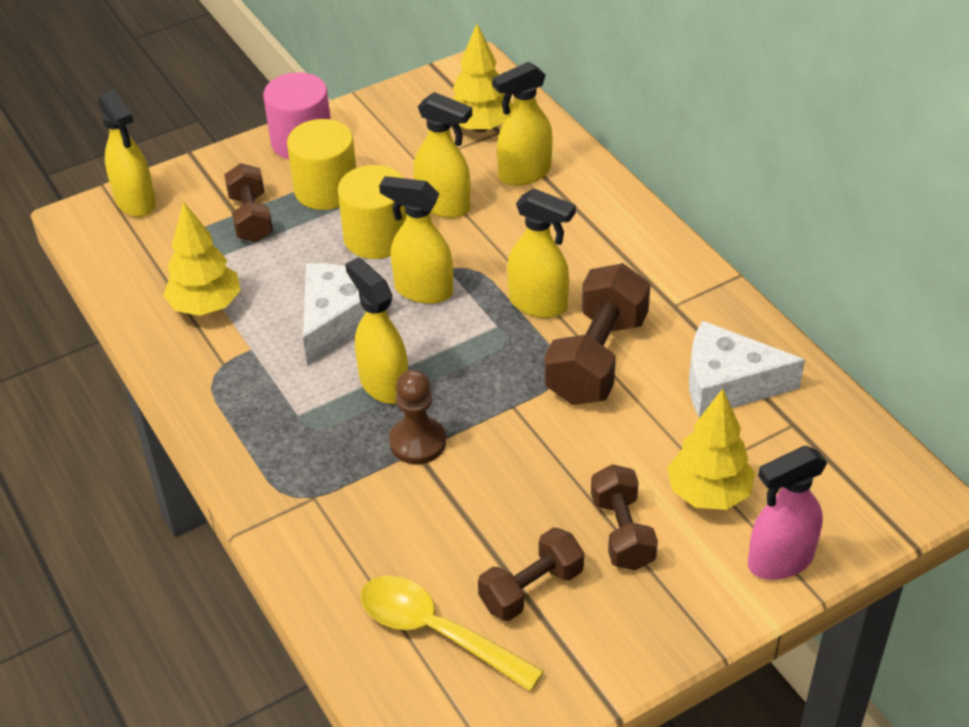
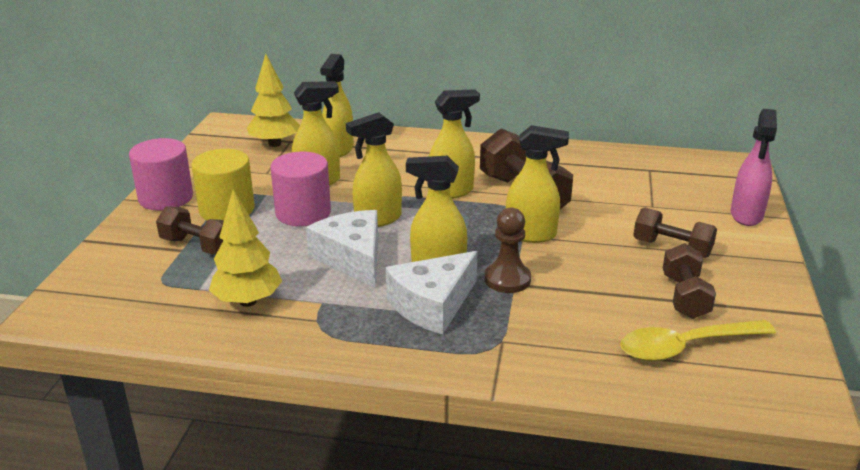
camera: 50 degrees left, 15 degrees down
(135, 202) = (86, 283): yellow spray bottle -> yellow spray bottle (531, 235)
(376, 237) = (303, 213): yellow cylinder -> pink cylinder
(708, 494) = (672, 212): yellow tree -> none
(728, 384) = (597, 172): white cheese -> white cheese (432, 305)

